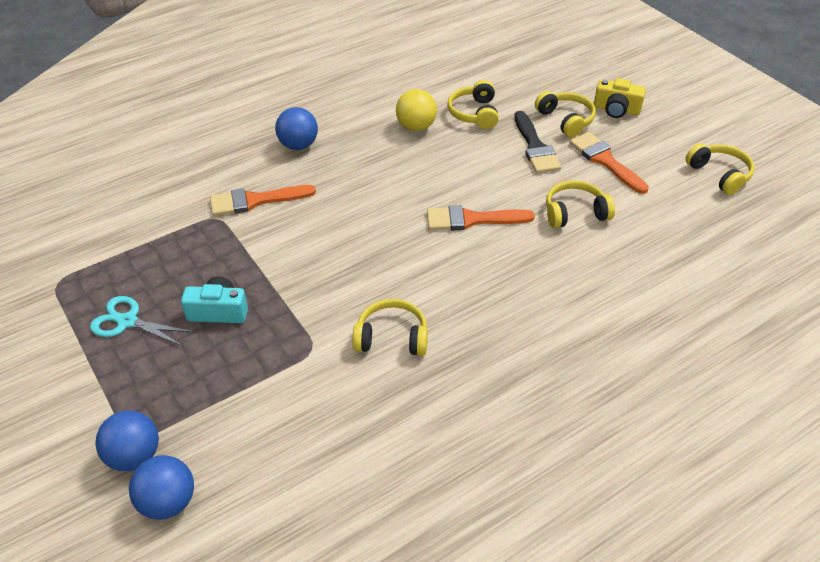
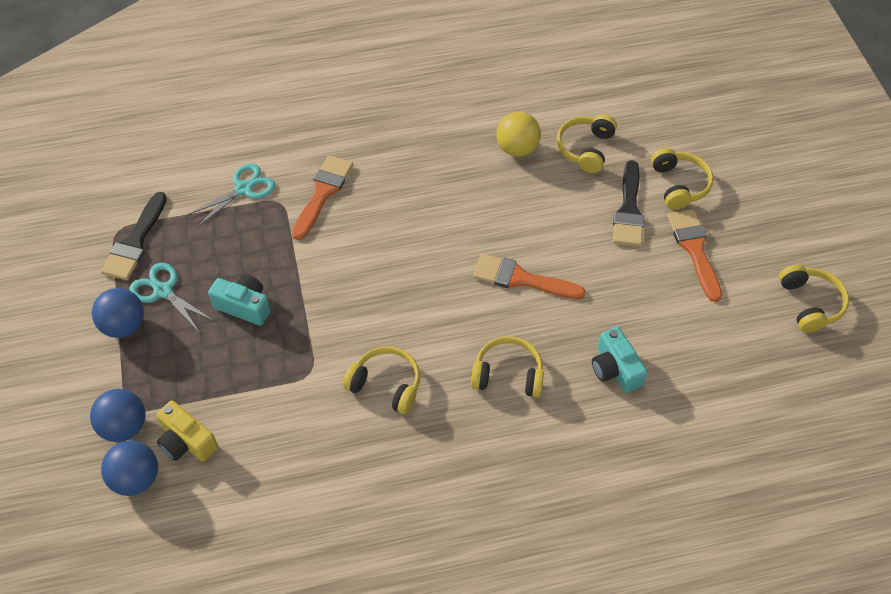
camera: 20 degrees right, 10 degrees up
(80, 288) = (135, 242): none -> black brush
(175, 217) = (243, 189): none -> turquoise scissors
(255, 201) = (323, 193): orange brush -> orange brush turned 105 degrees clockwise
(298, 145) = (390, 138): blue ball -> blue ball (124, 326)
(575, 213) = (629, 303): yellow headphones -> yellow headphones (508, 374)
(592, 265) = (615, 369): none -> turquoise camera
(616, 109) = (742, 187): yellow camera -> yellow camera (186, 441)

